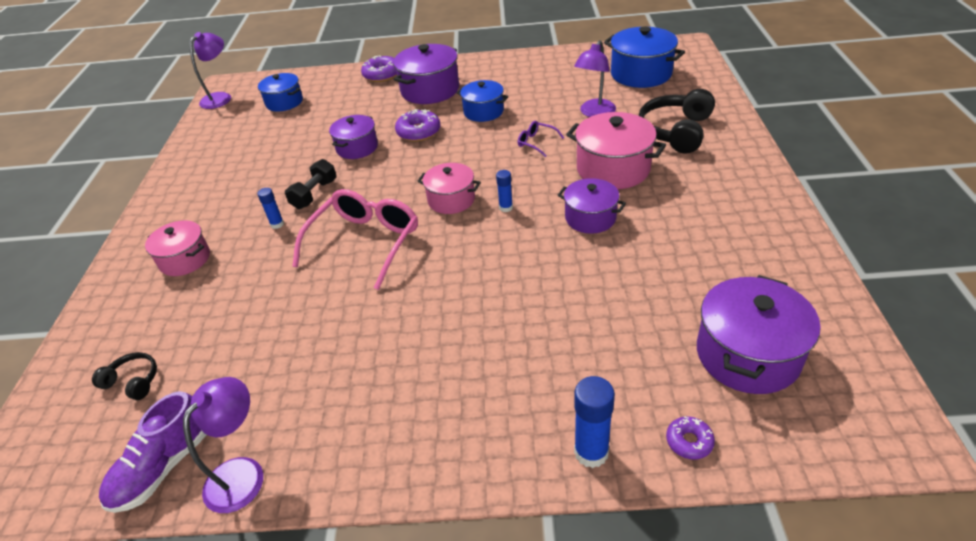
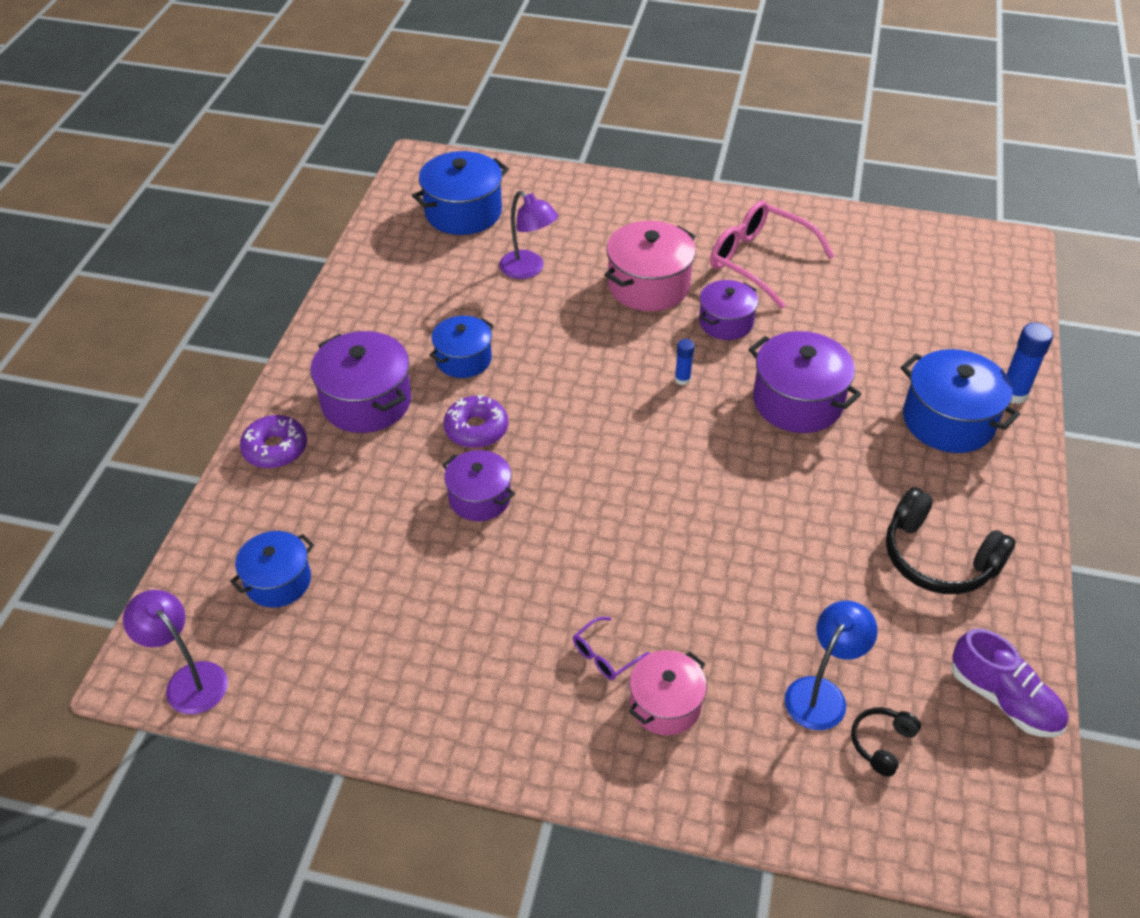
camera: 80 degrees left, 5 degrees up
(184, 338) = (821, 693): none -> blue lamp
(242, 473) = (1016, 630): purple lamp -> none
(277, 224) = (626, 596): blue glue stick -> none
(314, 194) = (574, 552): black dumbbell -> none
(365, 242) = (699, 508): pink glasses -> pink glasses (758, 261)
(451, 200) = (647, 421): pink pot -> none
(521, 392) = (948, 421): none -> blue pot
(536, 142) = (564, 329): purple glasses -> purple glasses (604, 655)
(675, 131) = (602, 225): black headphones -> black headphones (937, 558)
(689, 441) = (1008, 340): purple donut -> none
(747, 354) = (929, 284): purple pot -> purple pot (797, 401)

